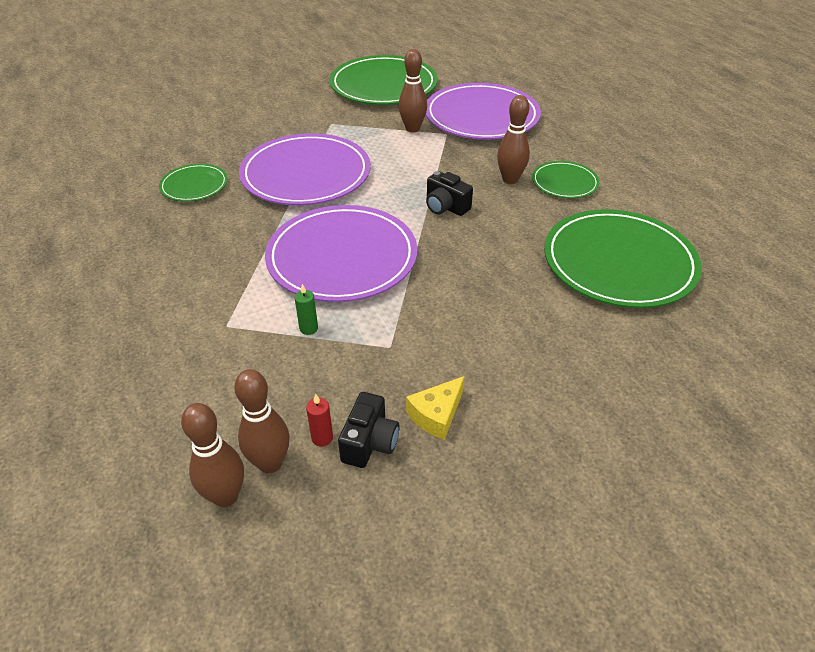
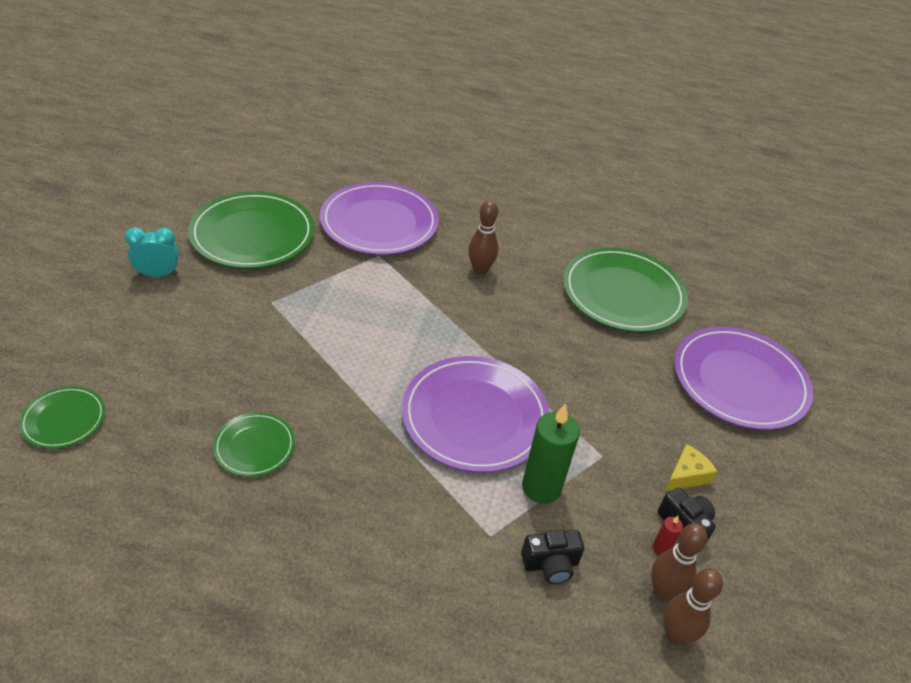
camera: 55 degrees left, 0 degrees up
(296, 80) = (158, 274): none -> turquoise clock
(306, 174) = (332, 366): purple plate -> purple plate (739, 381)
(308, 328) = (541, 487): green candle -> green candle, size x2.29
(412, 129) = (346, 266): brown bowling pin -> none
(436, 415) = (686, 475): yellow cheese -> yellow cheese turned 120 degrees counterclockwise
(445, 207) = (475, 323): black camera -> black camera (550, 564)
(564, 182) = (514, 250): green plate -> green plate (64, 419)

